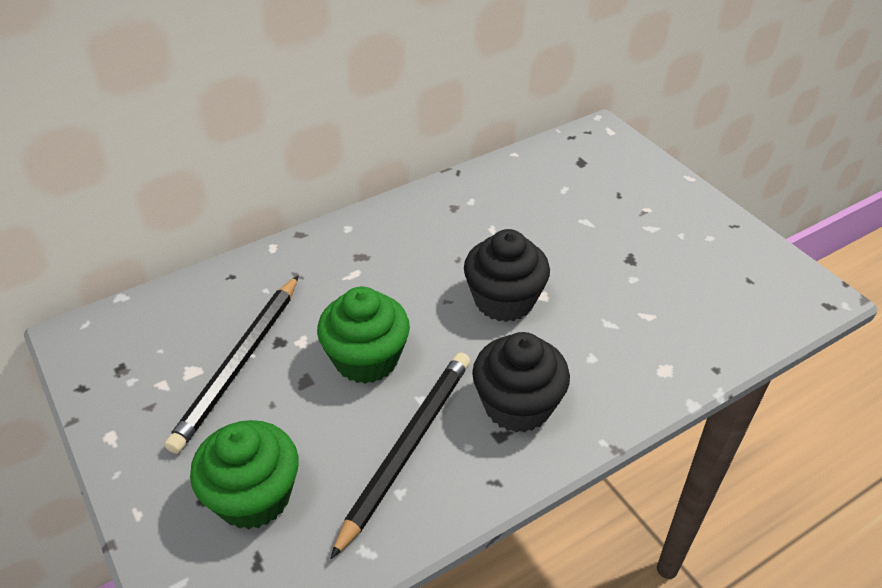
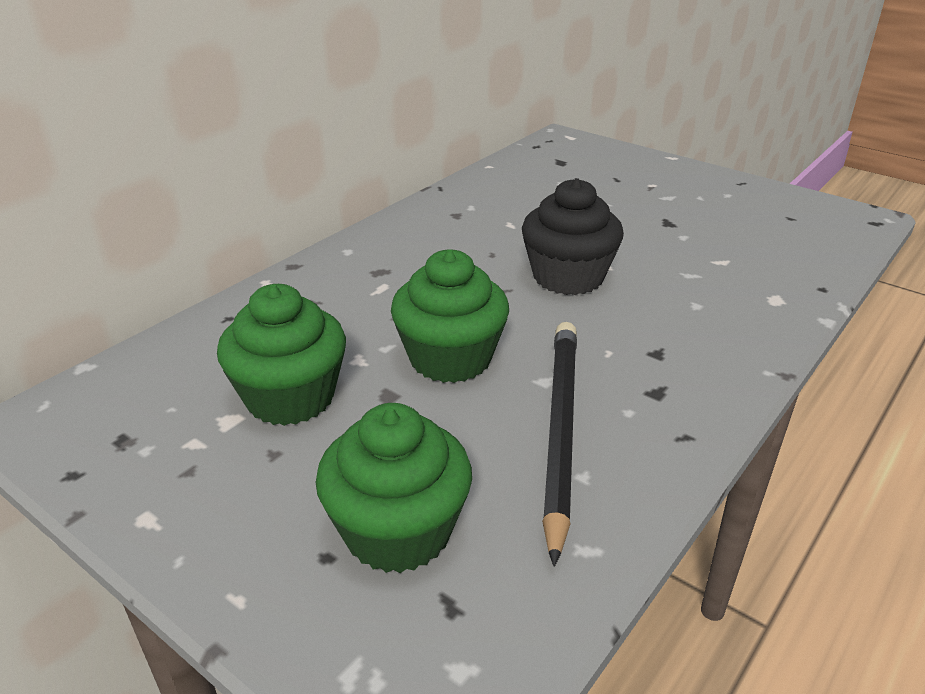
camera: 20 degrees left, 10 degrees down
(239, 363) = (290, 397): black pencil -> green cupcake
(517, 405) = (653, 361): black cupcake -> none

